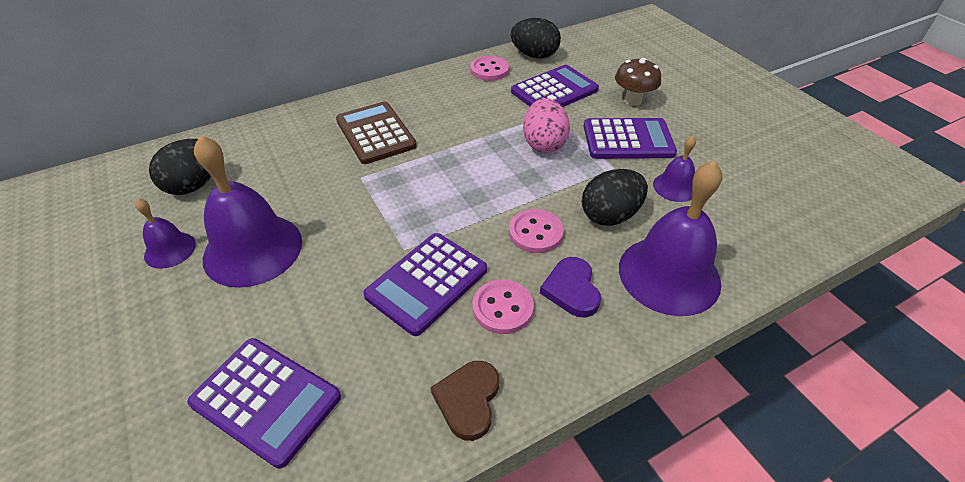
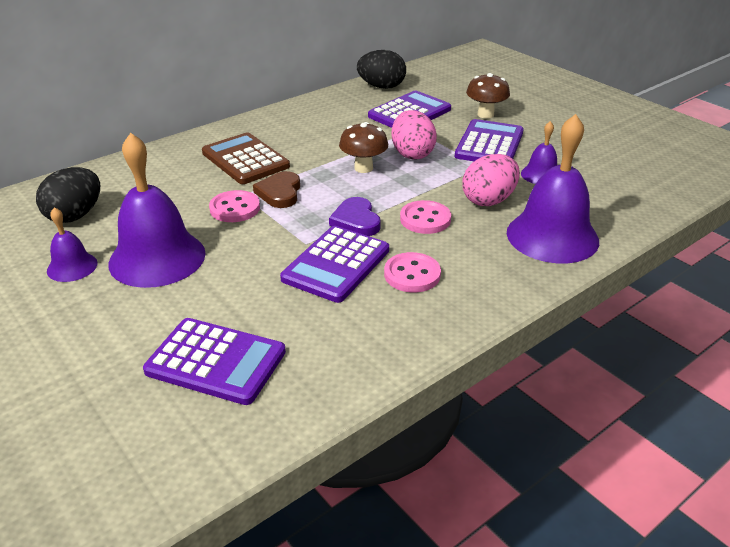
camera: 10 degrees left, 10 degrees down
(468, 400) = (402, 339): brown heart -> brown heart (280, 193)
(489, 70) = (341, 101): pink button -> pink button (235, 208)
(489, 157) = (363, 168): none -> brown mushroom
(571, 289) = (470, 255): purple heart -> purple heart (356, 220)
(610, 215) = (488, 200): black egg -> pink egg
(628, 140) = (489, 144): purple calculator -> purple calculator turned 60 degrees counterclockwise

